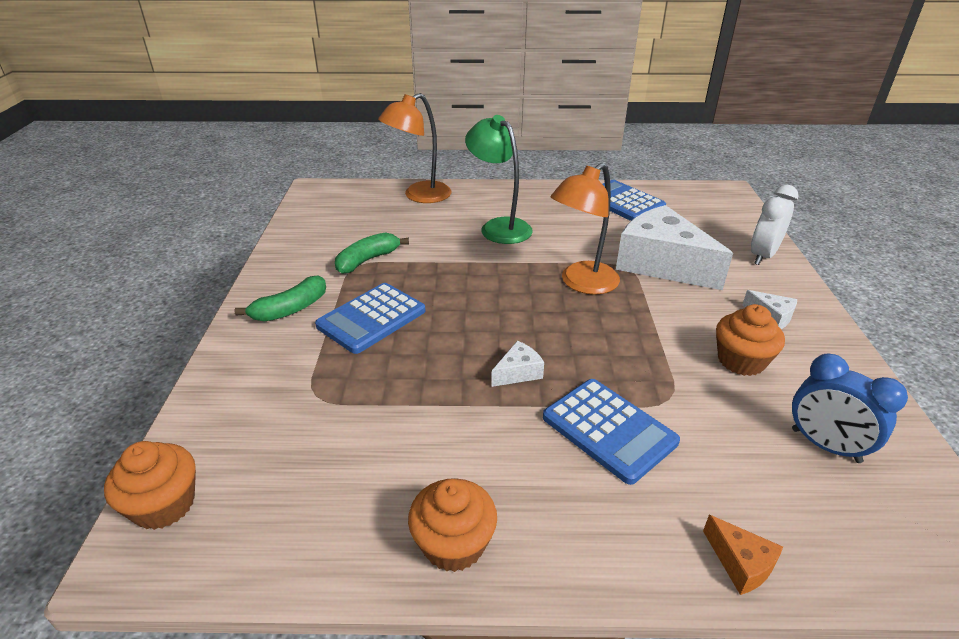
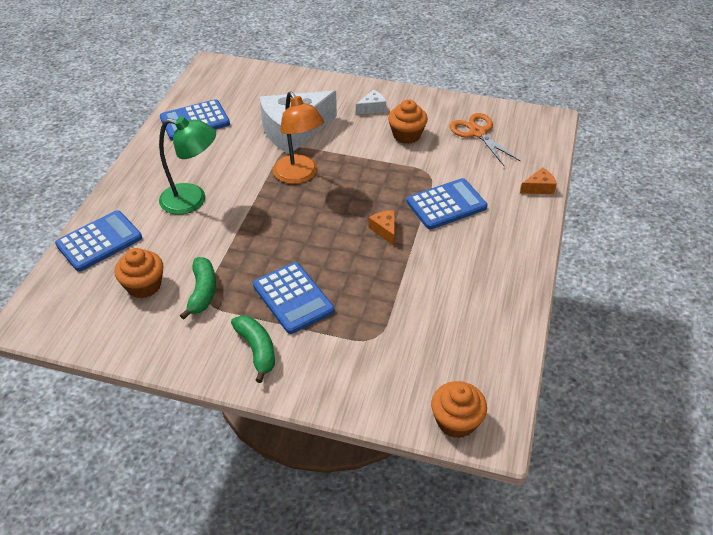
camera: 75 degrees left, 10 degrees up
(367, 260) = (202, 292): green banana -> green banana turned 150 degrees counterclockwise
(419, 196) = (99, 241): orange lamp -> blue calculator
(453, 544) = (511, 284): orange cupcake -> orange cupcake (144, 285)
(499, 227) = (192, 200): green lamp -> green lamp turned 150 degrees counterclockwise
(518, 372) = (385, 230): white cheese -> orange cheese
(762, 256) = (306, 84): white clock -> none
(825, 446) = (478, 133): blue clock -> orange scissors

